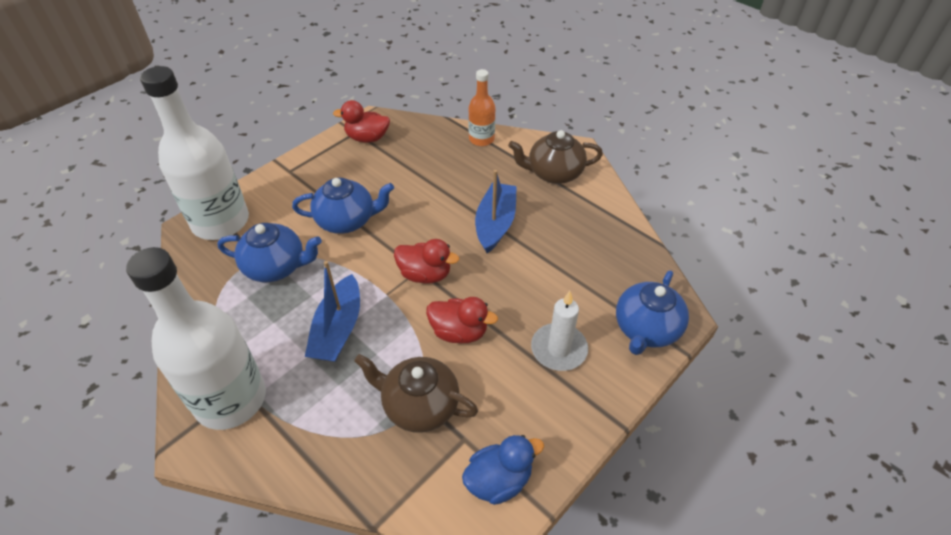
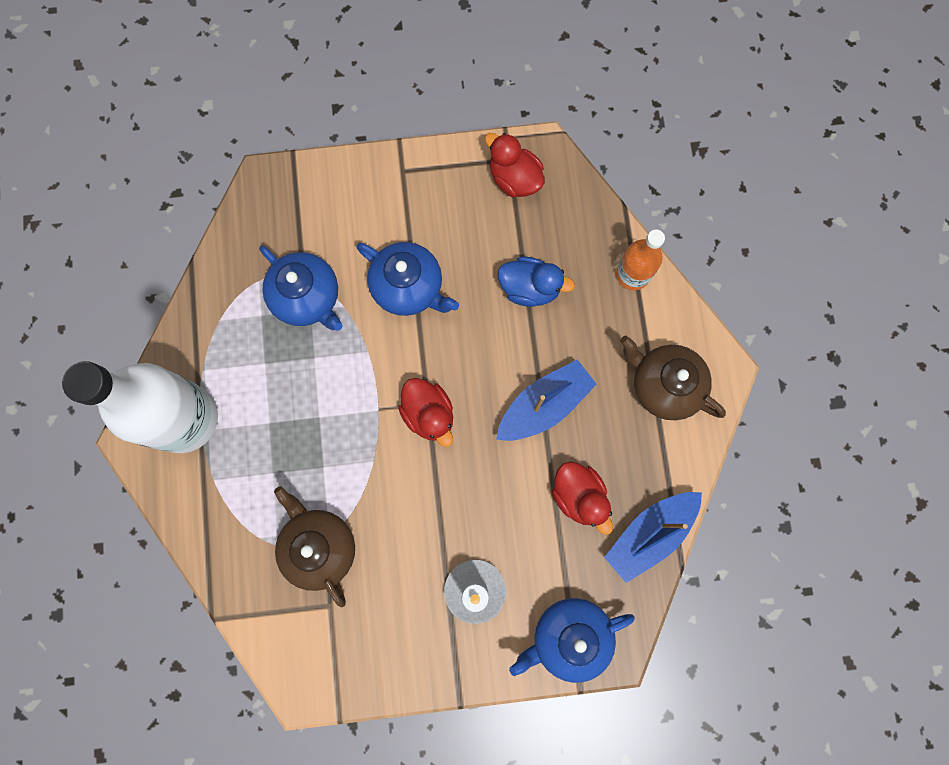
camera: 40 degrees right, 30 degrees up
(220, 222) = (295, 197): white bottle -> none
(338, 329) = (311, 415): blue boat -> blue boat (649, 534)
(459, 332) = (407, 502): red duck -> red duck (579, 496)
(499, 480) = (326, 661): blue duck -> blue duck (530, 288)

